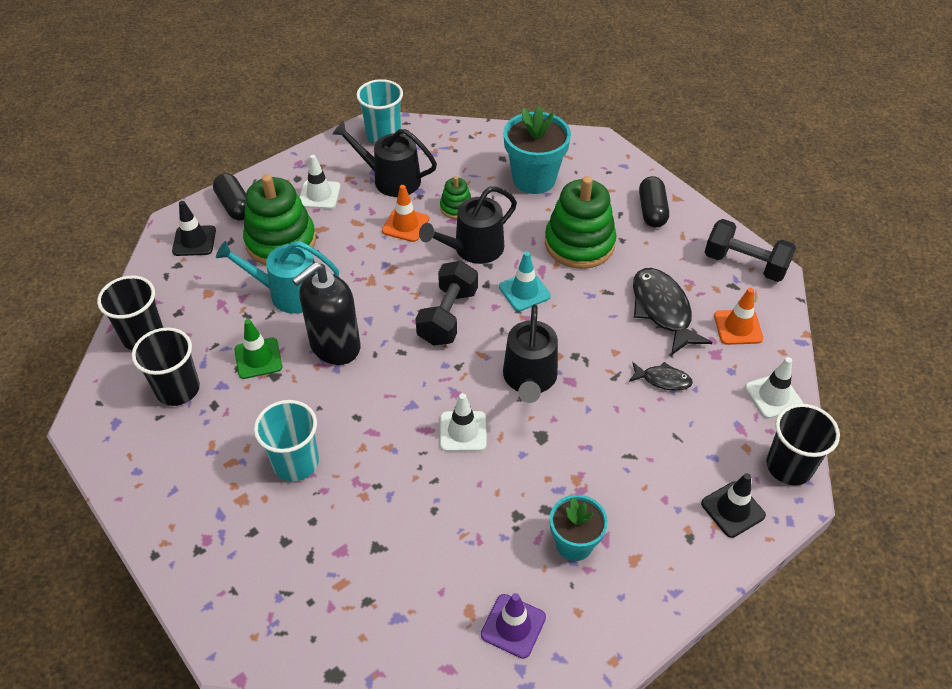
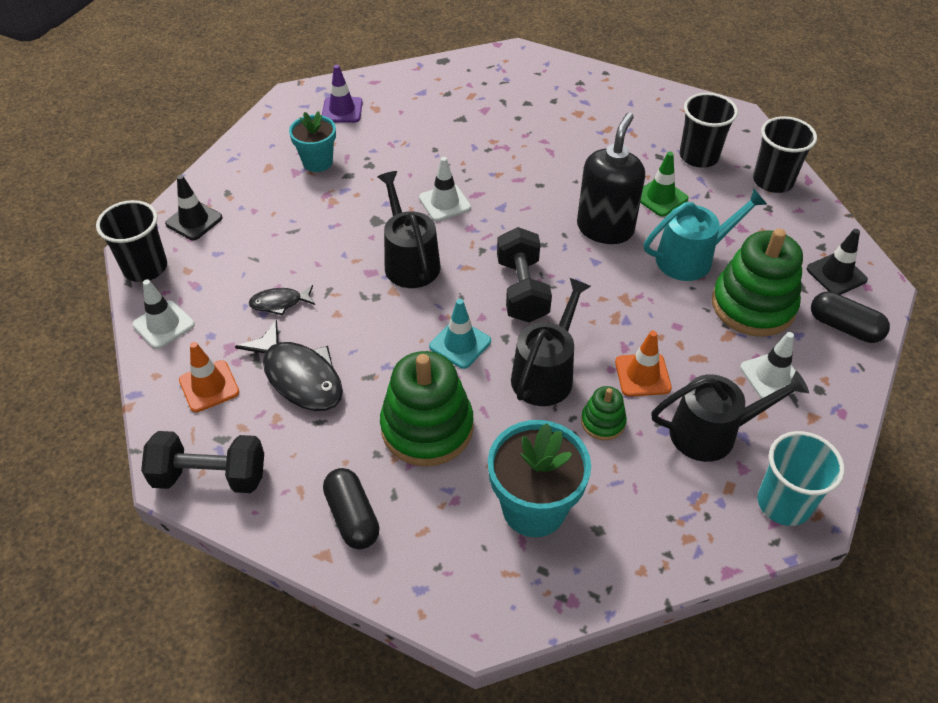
camera: 155 degrees right, 0 degrees up
(296, 462) = (560, 143): turquoise cup -> none

